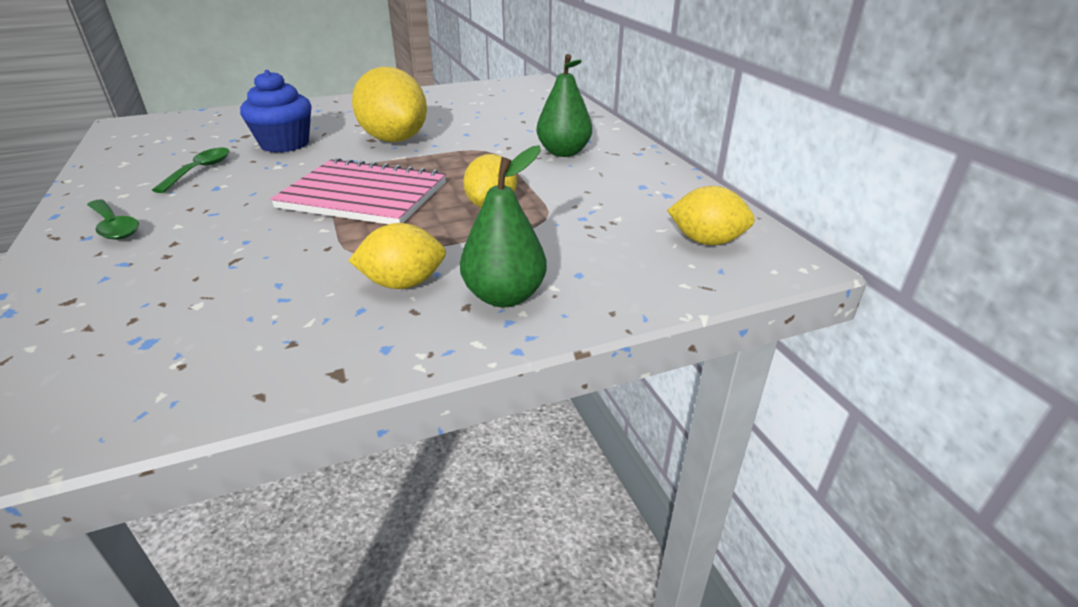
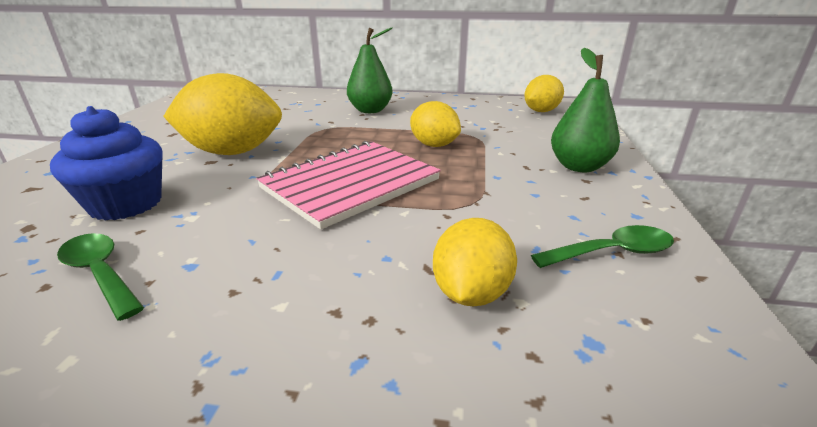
camera: 60 degrees left, 5 degrees down
(114, 227) = (206, 372): green spoon -> green spoon (611, 252)
(403, 283) = (540, 194): yellow lemon -> yellow lemon (471, 293)

